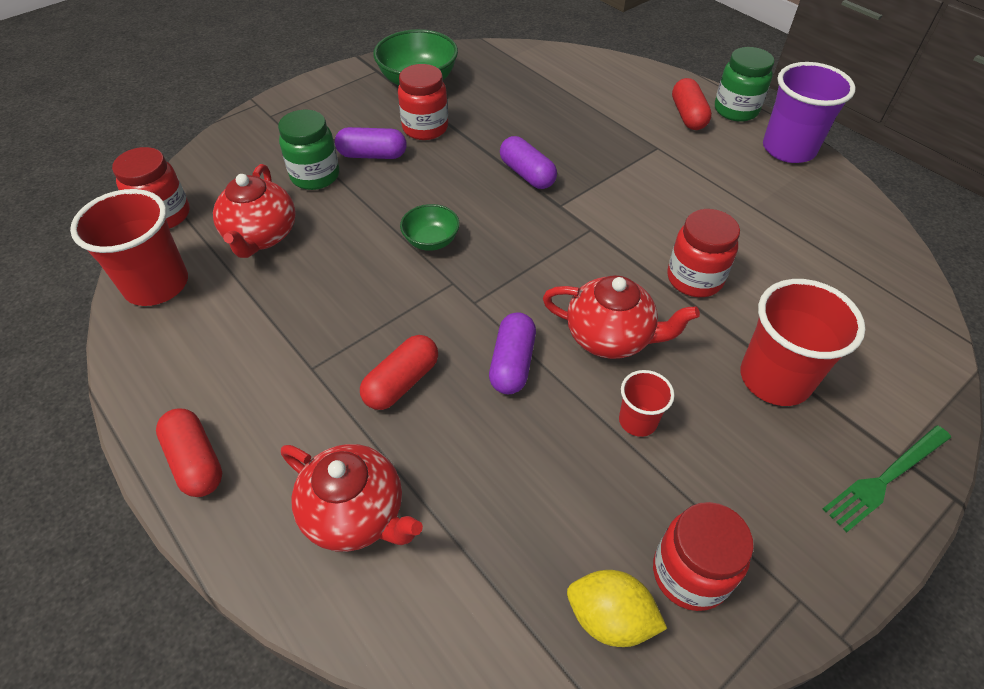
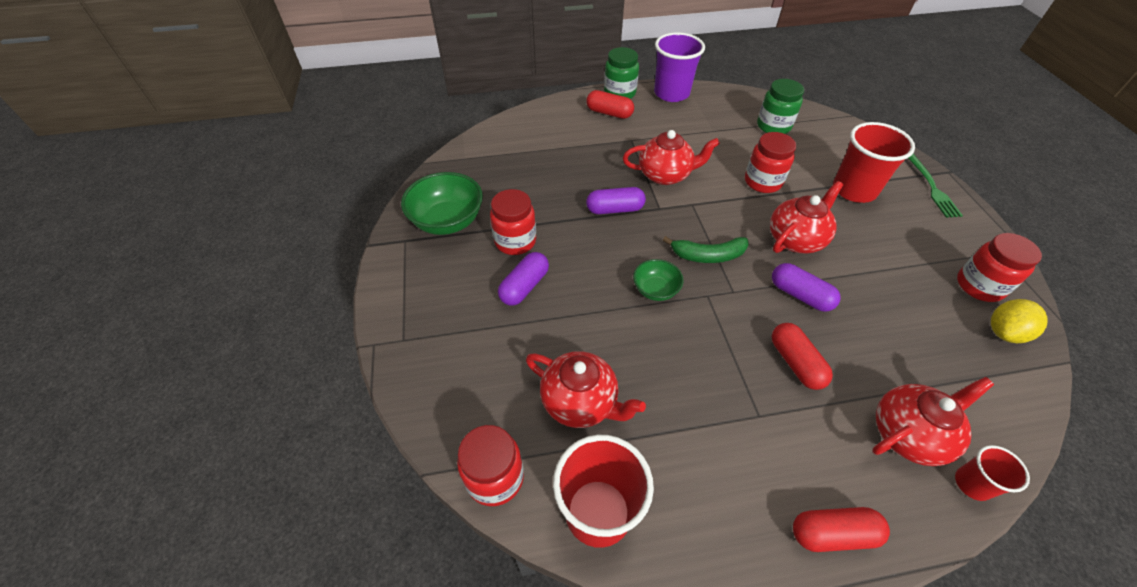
camera: 60 degrees left, 0 degrees up
(315, 176) = (523, 335): green jar -> green jar (773, 126)
(515, 265) = (707, 255): none -> green banana
(621, 192) = (665, 175): none -> red teapot
(637, 421) = (868, 258): red cup -> red cup (972, 484)

